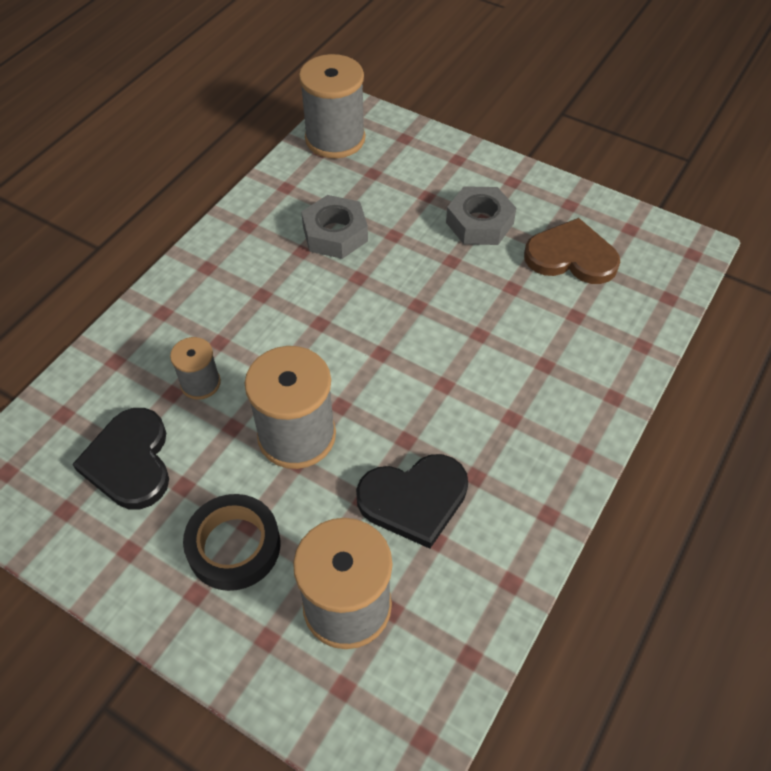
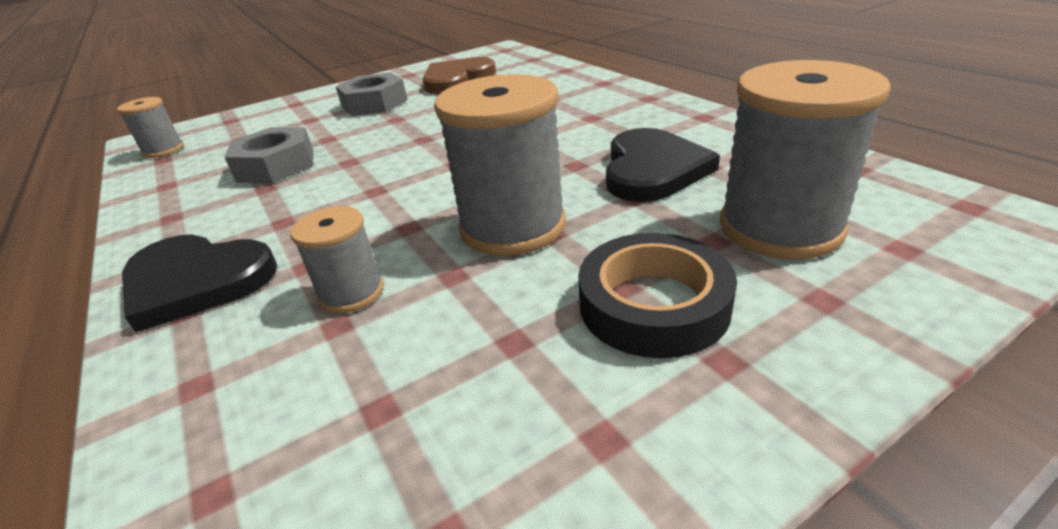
camera: 60 degrees left, 20 degrees down
(130, 461) = (416, 400): black heart -> black heart (196, 282)
(335, 139) = (163, 150): grey spool -> grey spool, size x0.53

